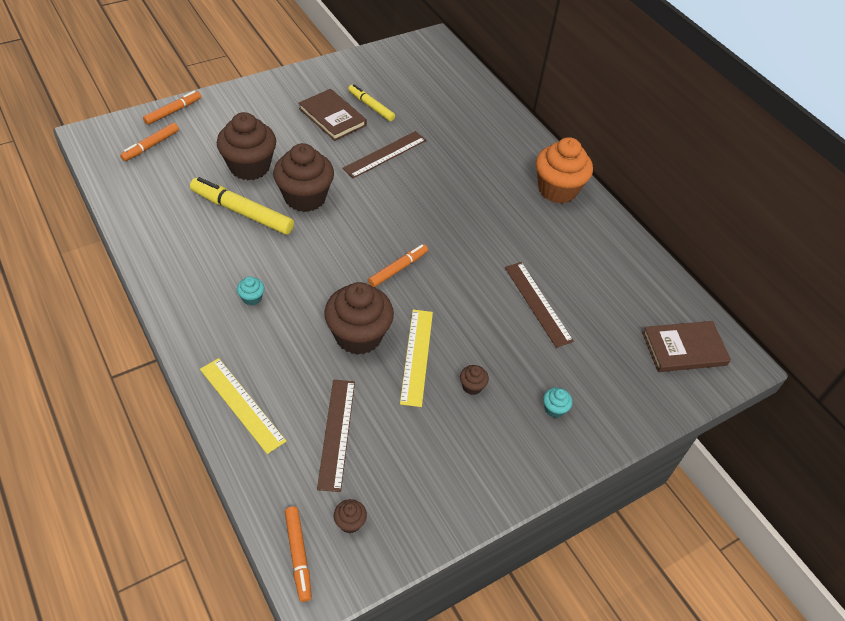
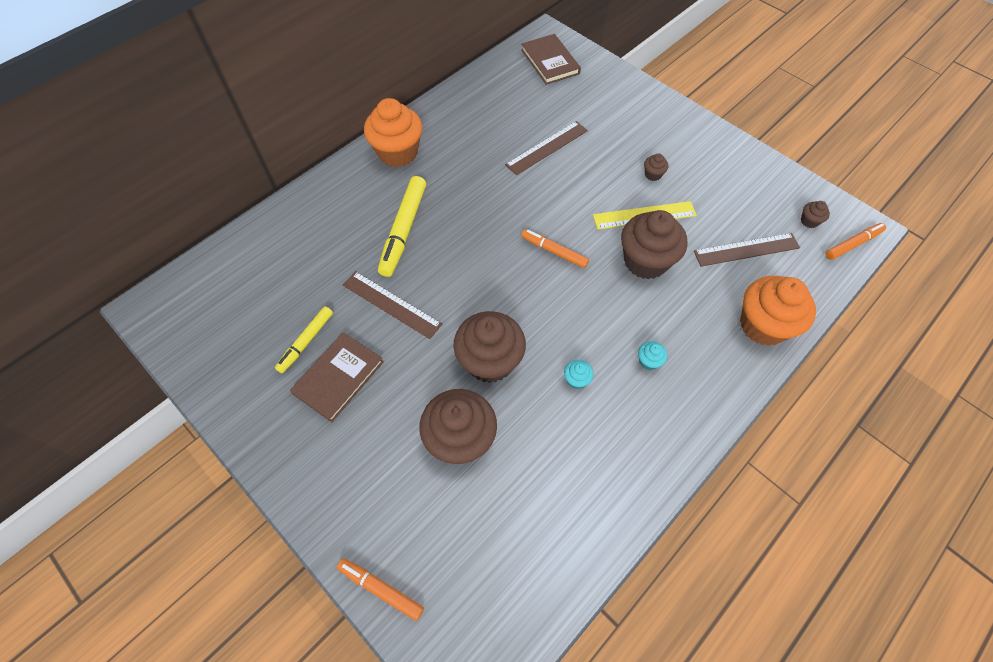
camera: 100 degrees left, 10 degrees up
(151, 146) = (463, 584): orange marker -> none
(241, 404) = (763, 325): yellow ruler -> orange cupcake
(242, 212) = (537, 417): yellow marker -> yellow marker (404, 230)
(554, 409) = (645, 125): turquoise cupcake -> turquoise cupcake (576, 380)

